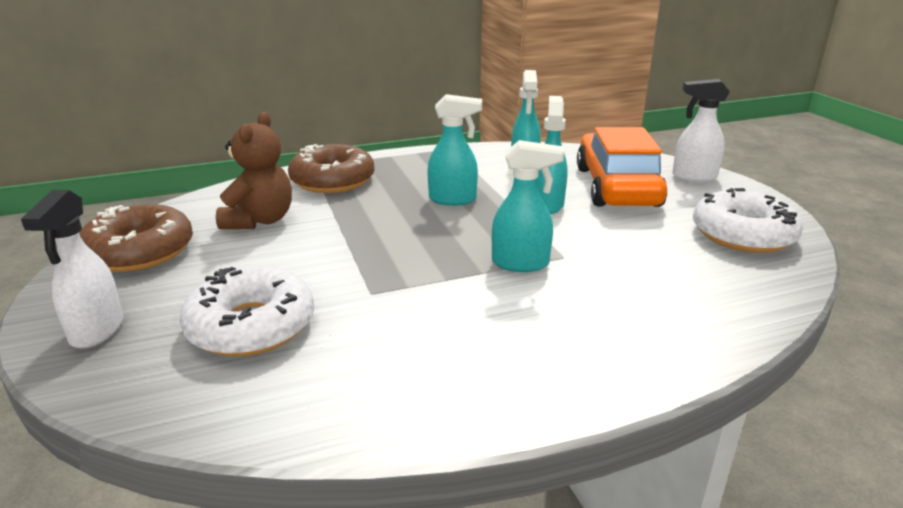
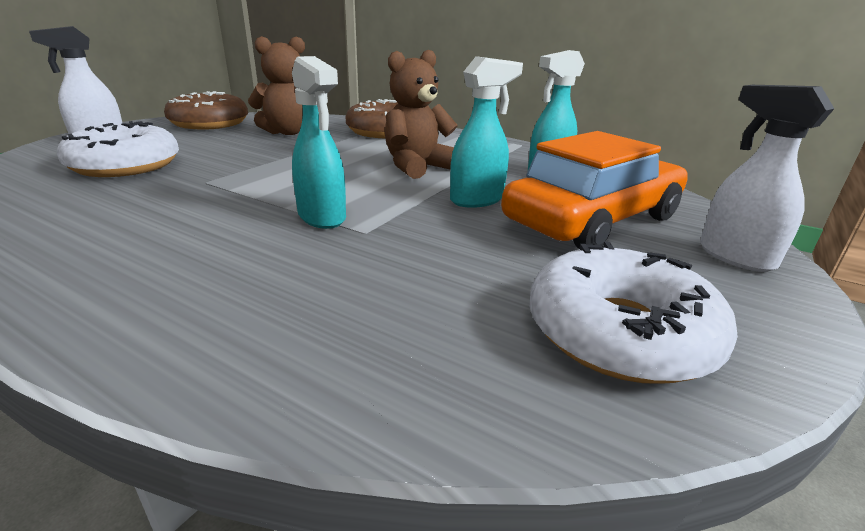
camera: 50 degrees right, 0 degrees up
(453, 200) = (417, 167): turquoise spray bottle -> brown teddy bear

